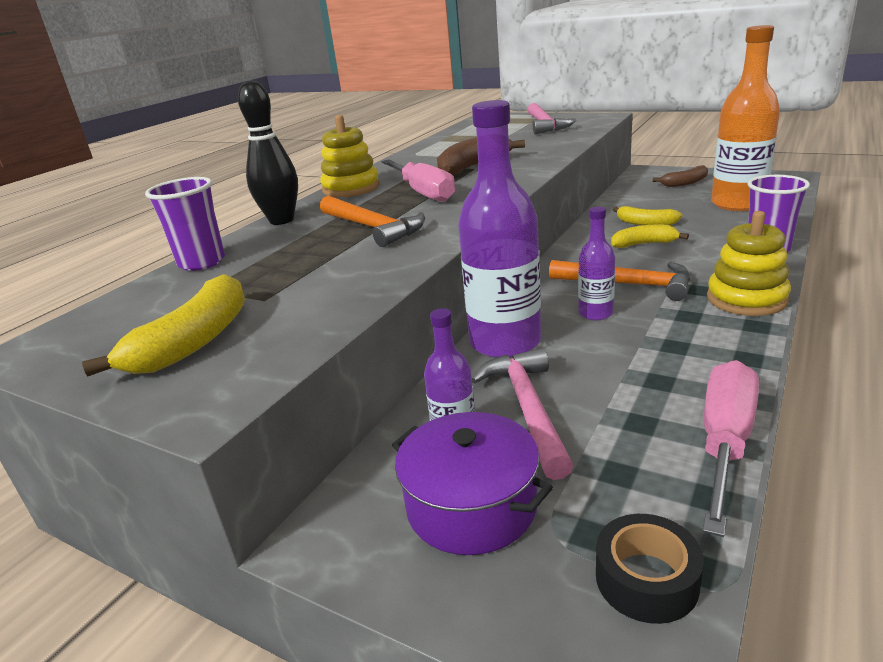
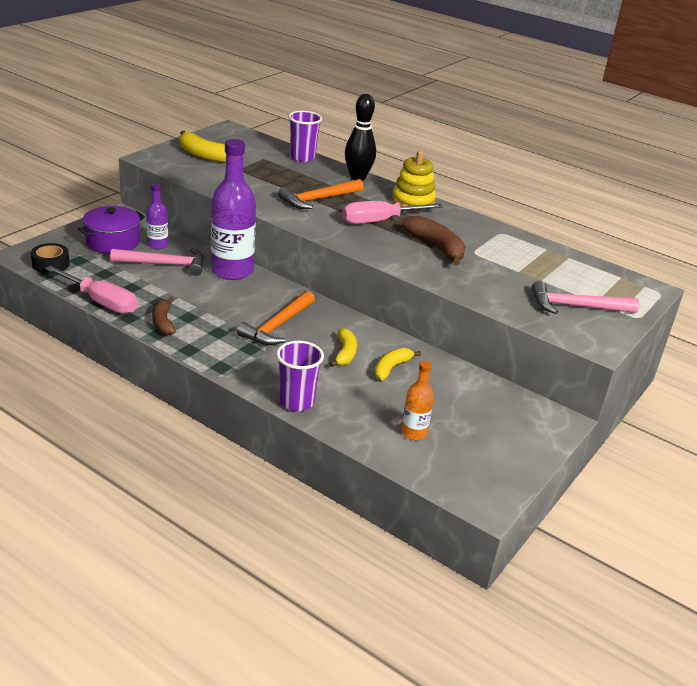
camera: 90 degrees right, 5 degrees up
(595, 313) = (245, 304): purple bottle -> none
(685, 183) = (499, 428): brown banana -> brown banana (163, 322)
(737, 204) = (414, 433): orange bottle -> orange bottle, size x0.50
(746, 299) = (224, 359): yellow stacking toy -> none

